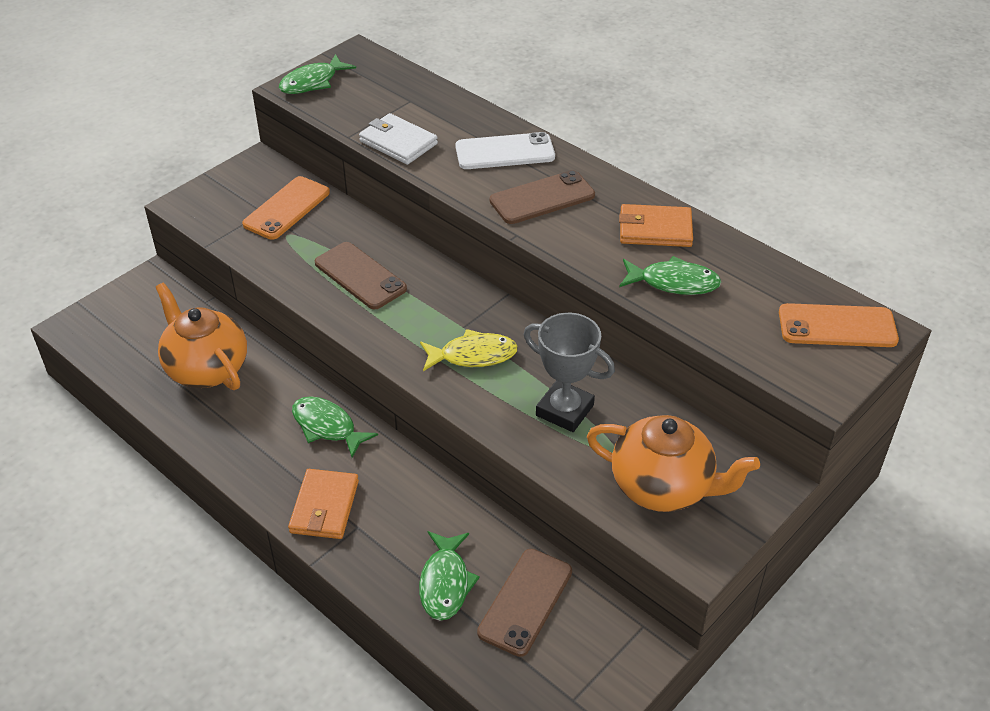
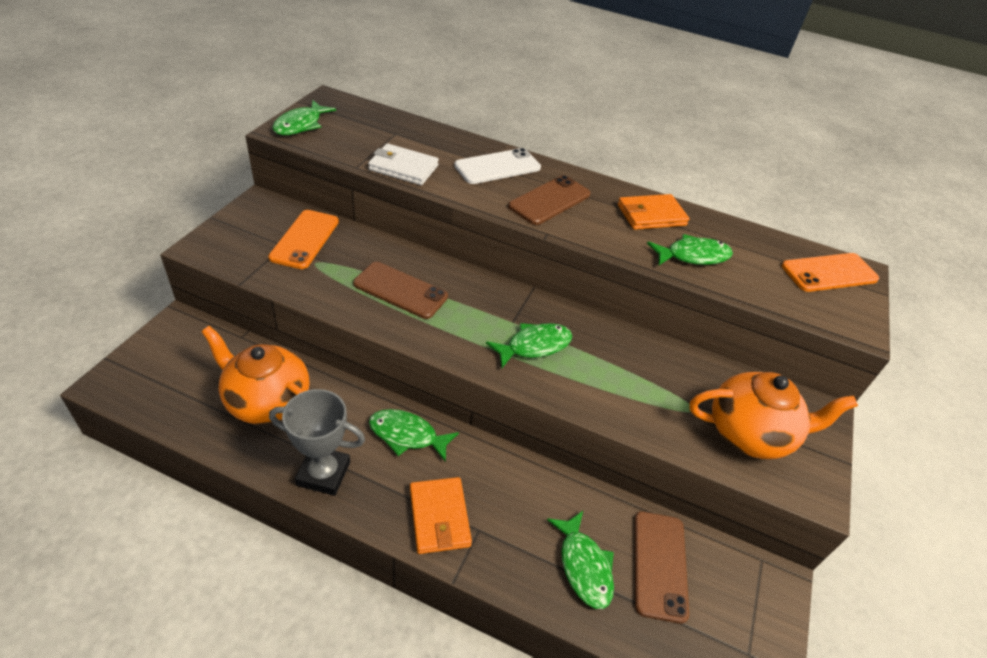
camera: 25 degrees left, 0 degrees up
(473, 355) = (534, 346): yellow fish -> green fish
(564, 410) = (635, 381): grey trophy -> grey trophy (323, 474)

